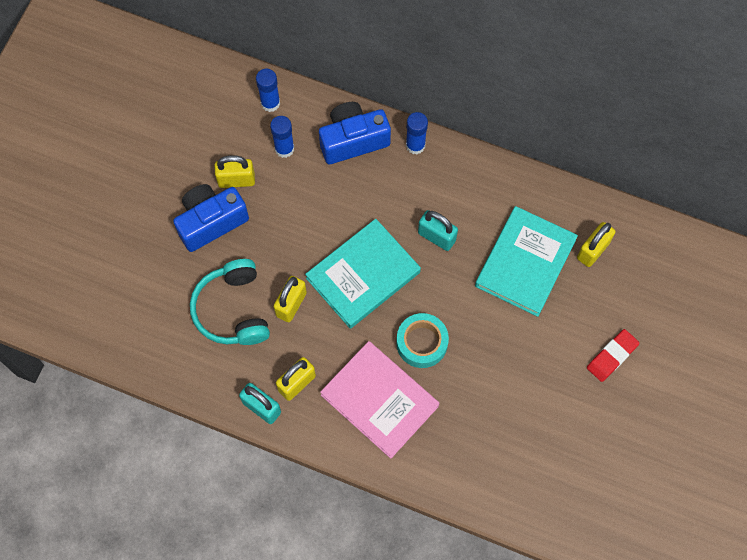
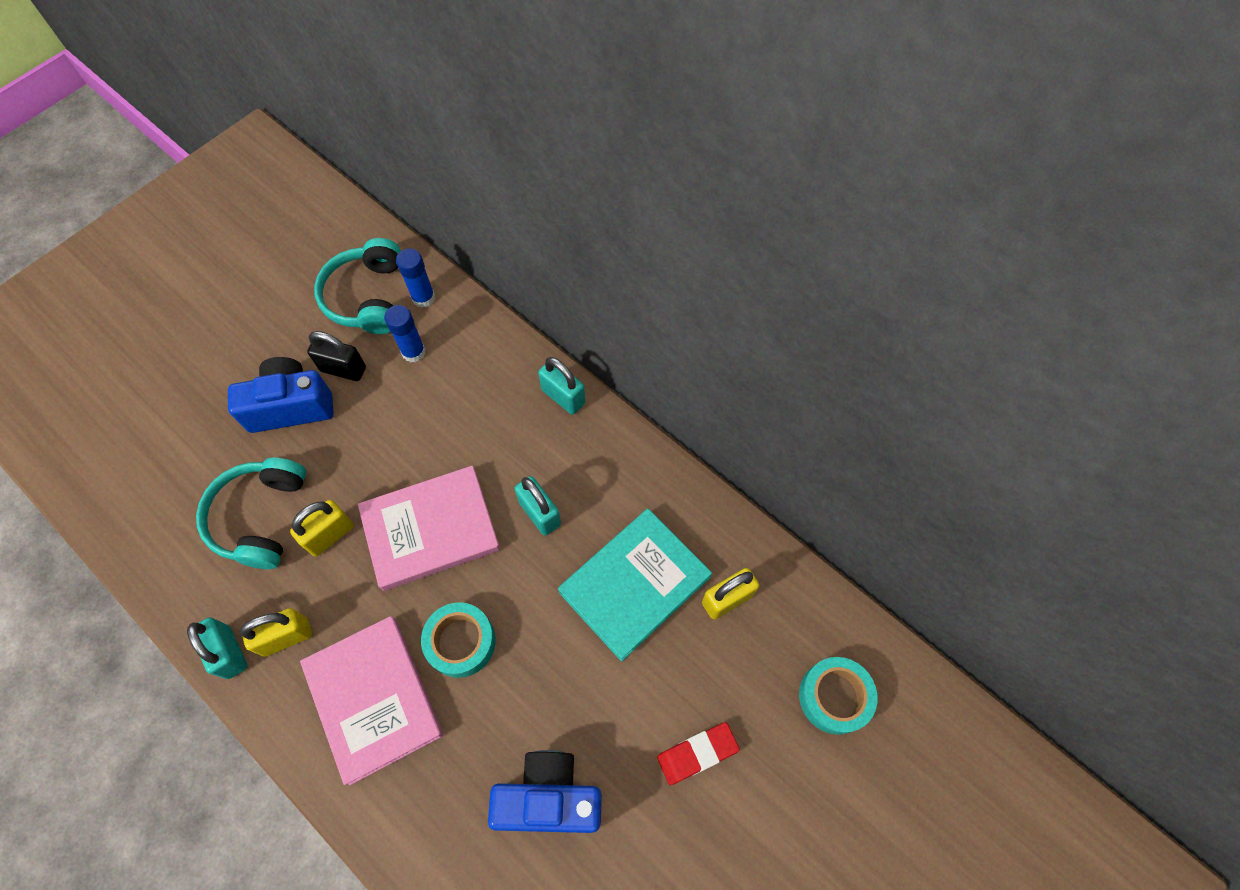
camera: 20 degrees right, 5 degrees down
(225, 117) = (367, 297): none -> turquoise headphones
(236, 180) = (343, 369): yellow padlock -> black padlock
(353, 140) = (495, 367): blue camera -> blue camera (549, 797)
(363, 275) = (430, 530): turquoise book -> pink book
(415, 145) = (563, 396): blue glue stick -> turquoise padlock
(688, 289) = (834, 697): none -> turquoise tape

